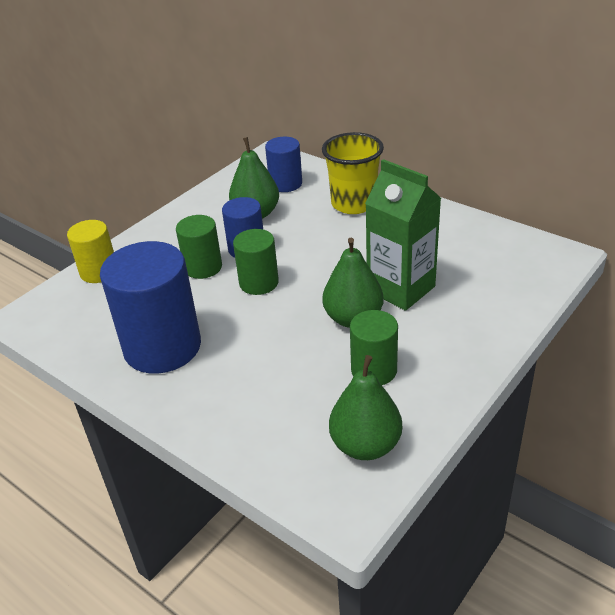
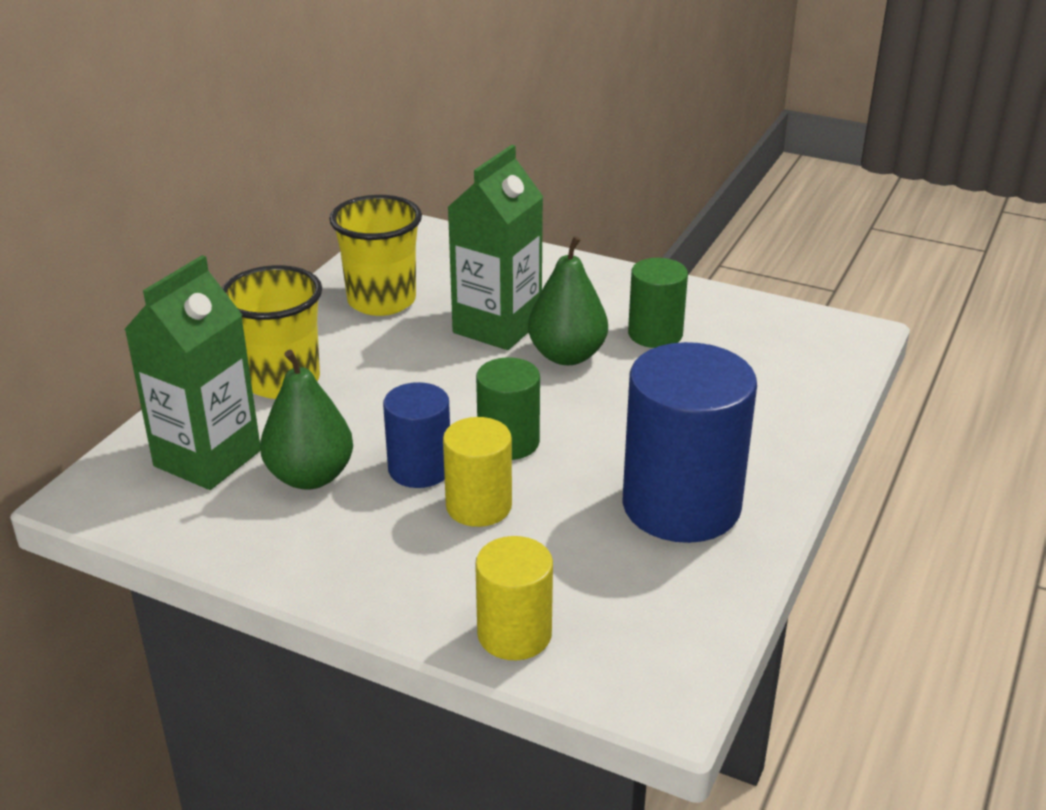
camera: 105 degrees left, 5 degrees down
(203, 267) = (478, 506): green cylinder -> yellow cylinder
(285, 184) = (207, 458): blue cylinder -> green carton
(365, 445) = (769, 330): green pear -> none
(446, 240) = (381, 301): none -> yellow cup

